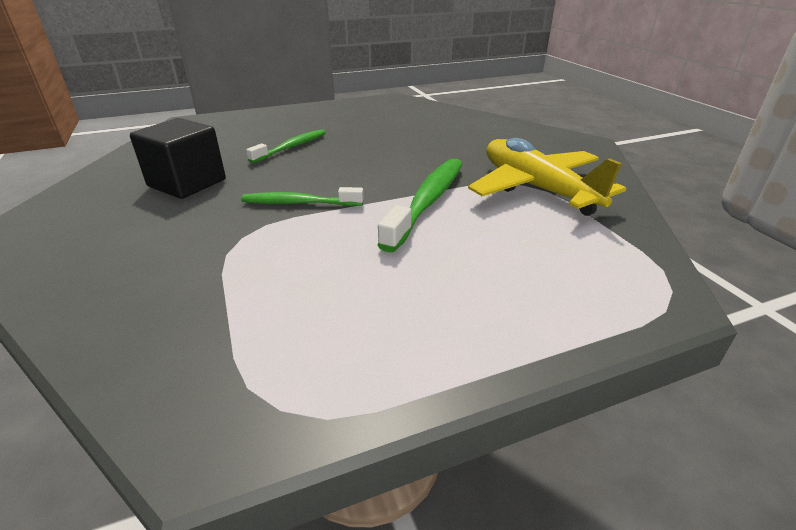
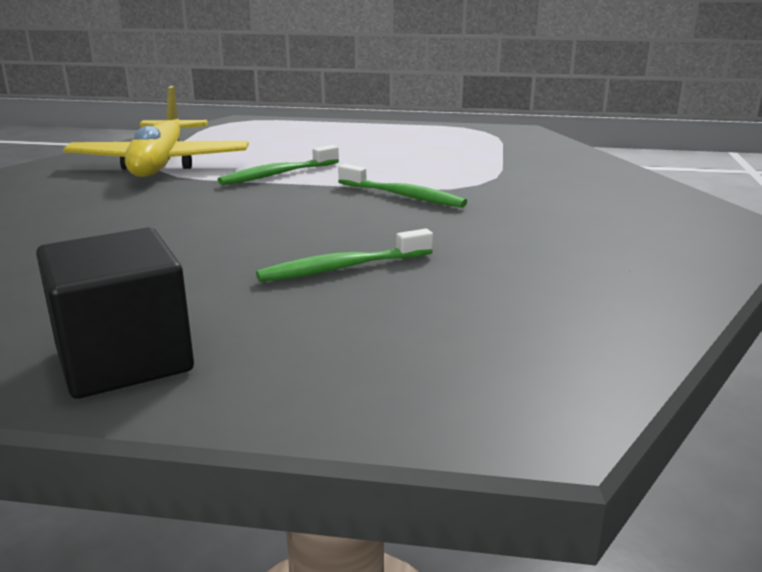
camera: 150 degrees left, 10 degrees down
(187, 183) = (532, 243): black cube -> black cube (124, 359)
(427, 201) = (277, 174): green toothbrush -> green toothbrush, size x0.63

